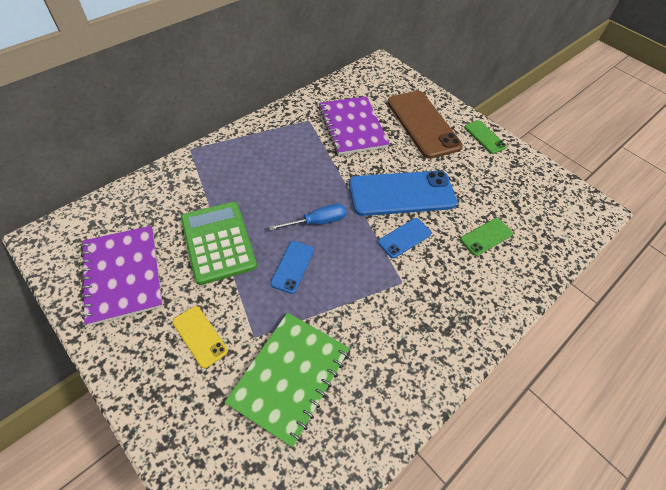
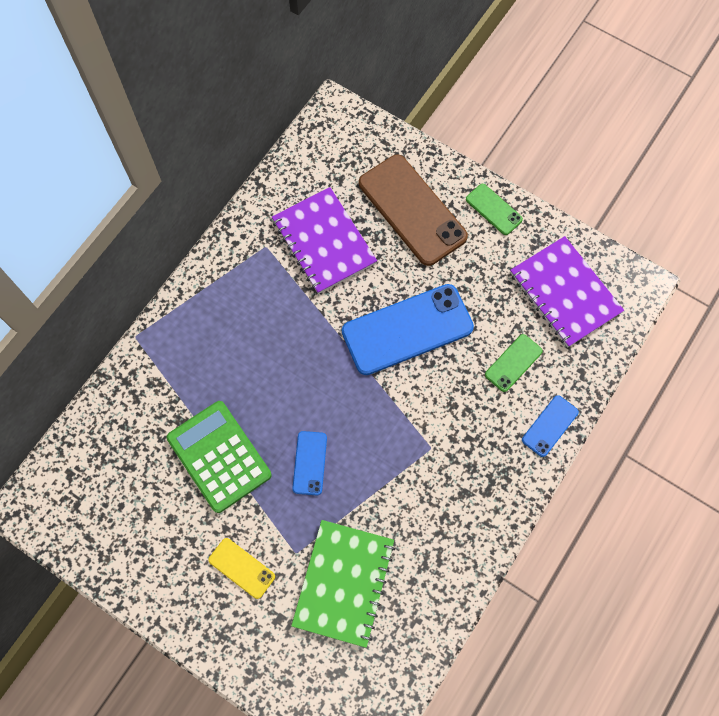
camera: 10 degrees left, 15 degrees up
(123, 275) = (134, 525): purple notebook -> purple notebook (564, 293)
(317, 222) = (320, 398): blue screwdriver -> none
(404, 238) = (422, 391): blue phone -> blue phone (550, 426)

